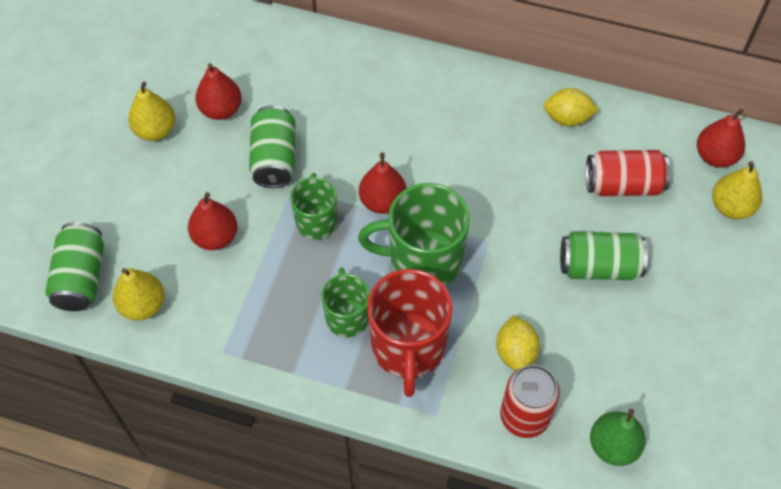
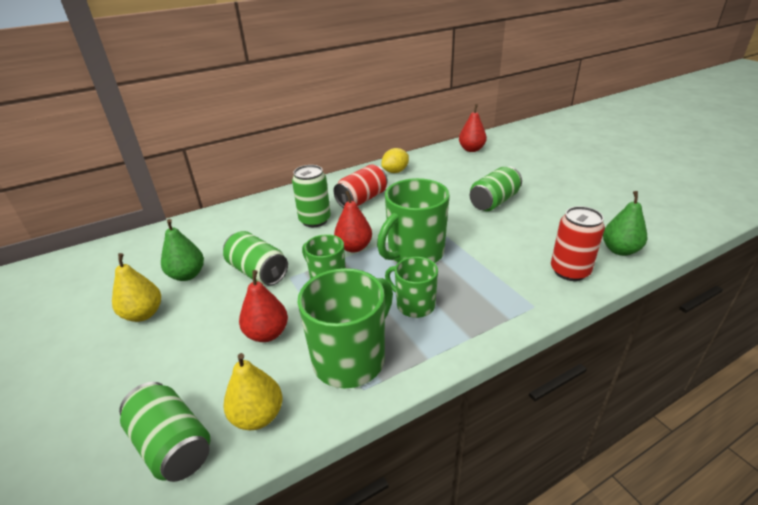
camera: 45 degrees left, 25 degrees down
(221, 109) = (187, 275): red pear -> green pear
(243, 319) = (351, 359): none -> green mug
(392, 128) = (315, 220): none -> green can
(408, 348) = (470, 291): red mug -> none
(515, 352) = (519, 252): yellow lemon -> none
(623, 185) = (454, 175): red can -> red can (362, 199)
(731, 207) = (503, 157): yellow pear -> none

